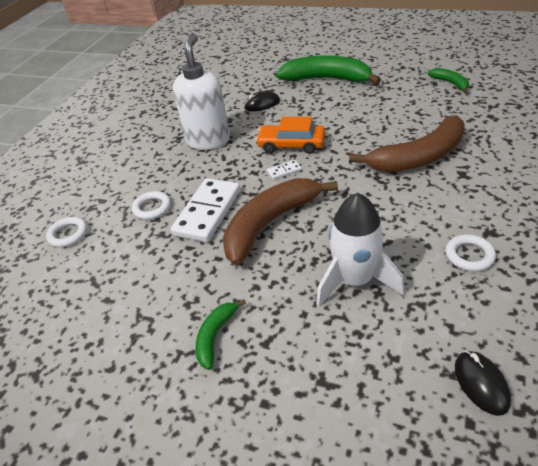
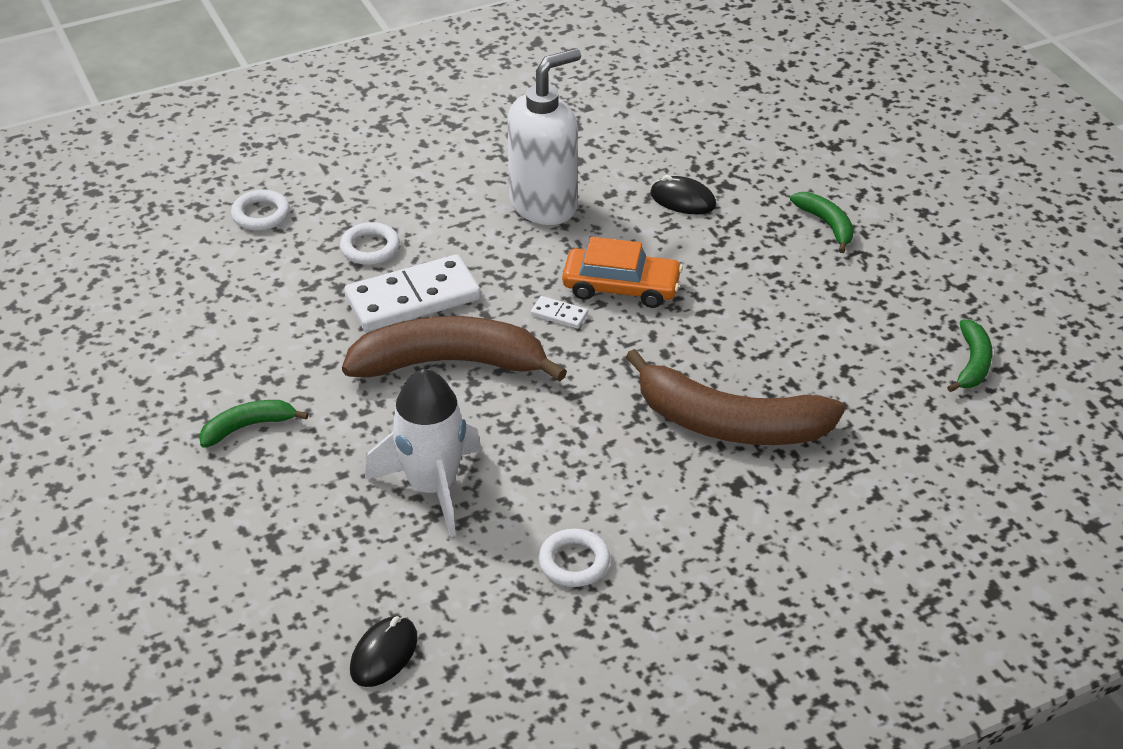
camera: 40 degrees right, 0 degrees up
(291, 145) = (621, 287): orange car -> orange car turned 135 degrees clockwise
(327, 79) = (826, 224): green banana -> green banana, size x0.48

